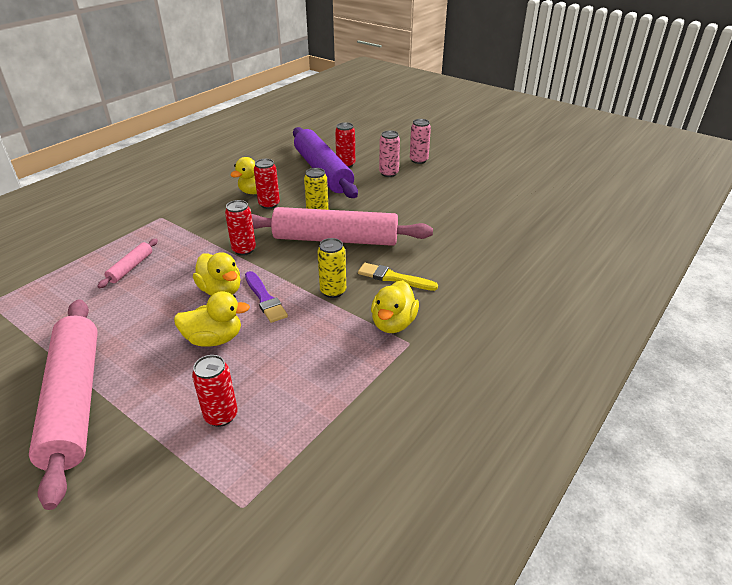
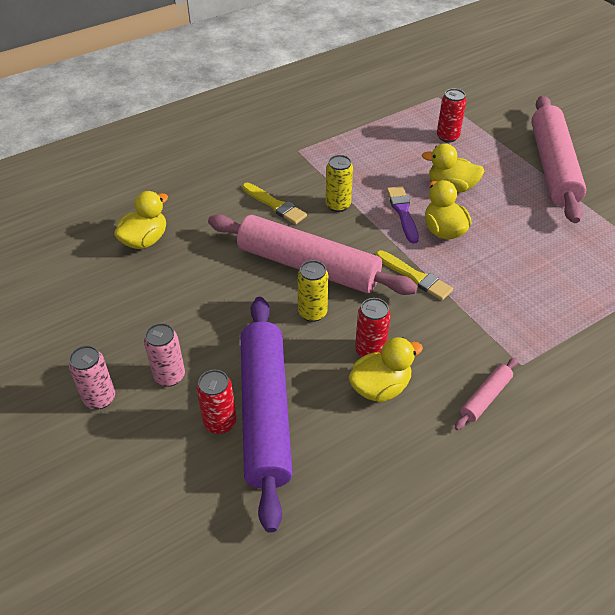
camera: 160 degrees left, 10 degrees up
(131, 267) = (541, 283): pink rolling pin -> pink rolling pin (485, 397)
(244, 250) = (415, 277): red can -> yellow brush
(393, 323) = (301, 166): yellow duck -> yellow duck (145, 240)

